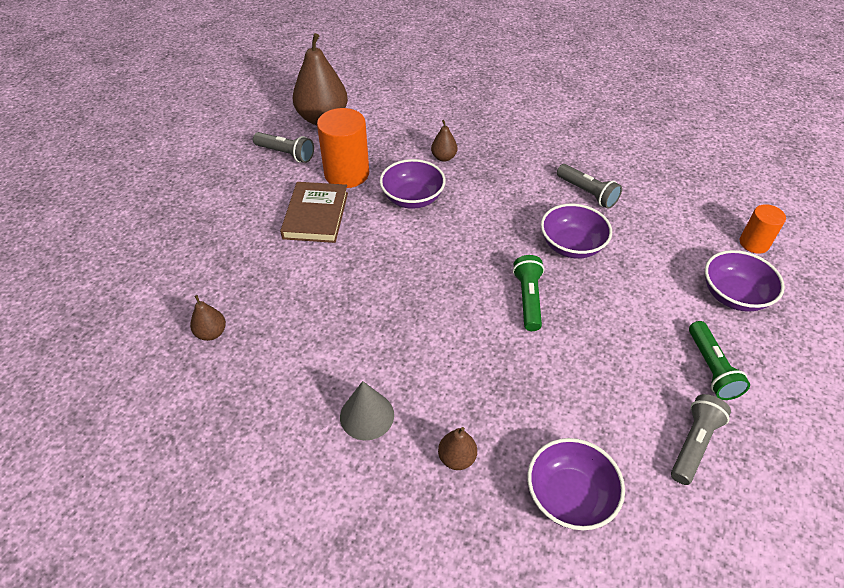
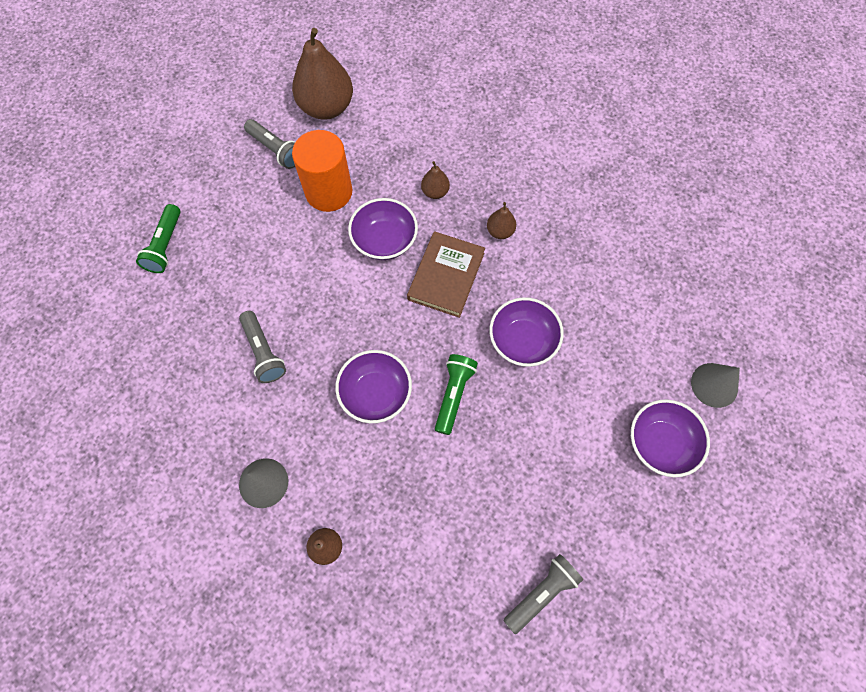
camera: 15 degrees right, 20 degrees up
(211, 333) = (152, 358): brown pear -> brown pear (500, 231)
(316, 215) = (283, 240): brown book -> brown book (446, 276)
(569, 496) = (409, 610): purple bowl -> purple bowl (376, 393)
(587, 193) = (567, 276): grey flashlight -> grey flashlight (263, 352)
(711, 368) = (596, 519): green flashlight -> green flashlight (165, 245)
(754, 243) = (714, 385): orange cylinder -> grey cone

